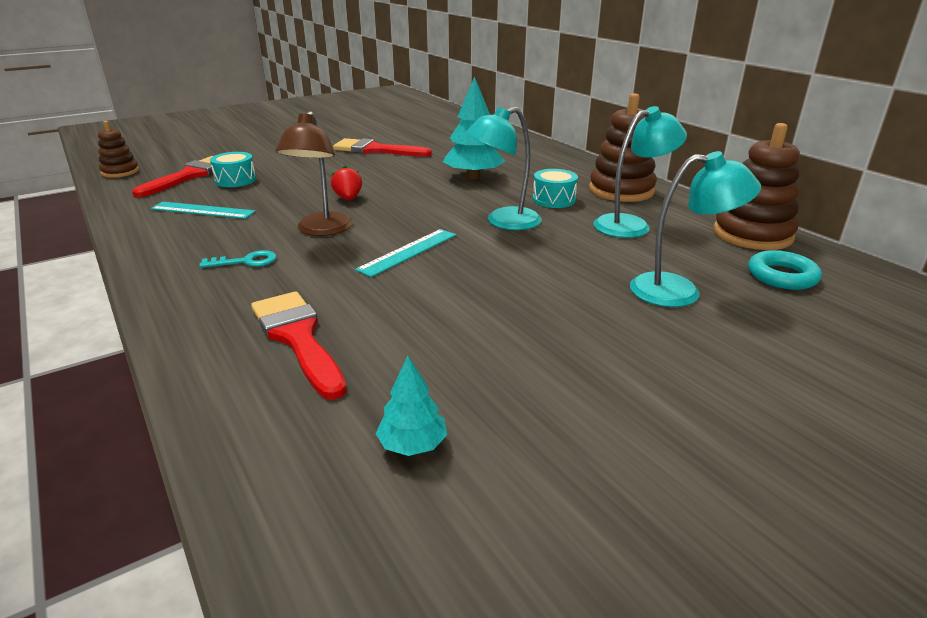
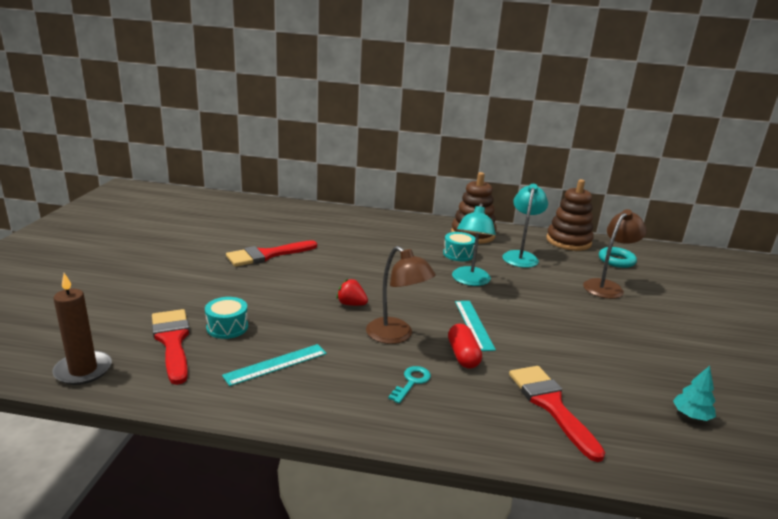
camera: 50 degrees left, 5 degrees down
(120, 172) = (83, 370): brown stacking toy -> brown candle
(298, 338) = (551, 405): red brush -> red brush turned 60 degrees clockwise
(333, 266) = (463, 355): none -> red capsule
(473, 177) = (383, 254): turquoise tree -> none
(679, 291) = (607, 286): turquoise lamp -> brown lamp

